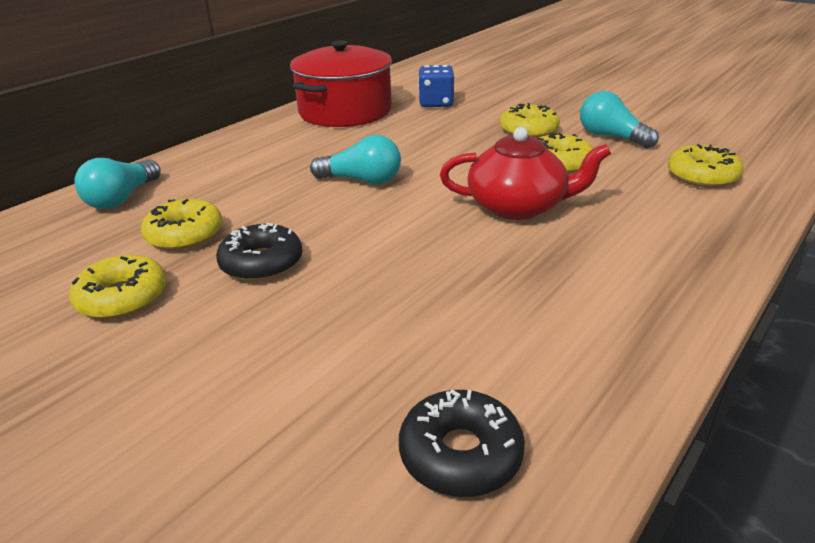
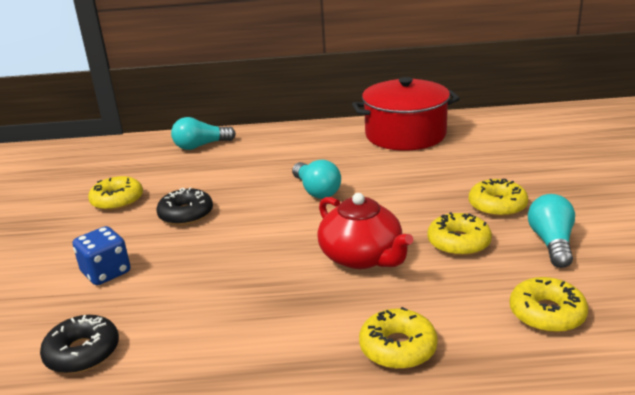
camera: 50 degrees right, 5 degrees down
(185, 235) = (187, 180): yellow donut -> yellow donut (398, 348)
(436, 103) = (479, 153): blue dice -> blue dice (106, 272)

